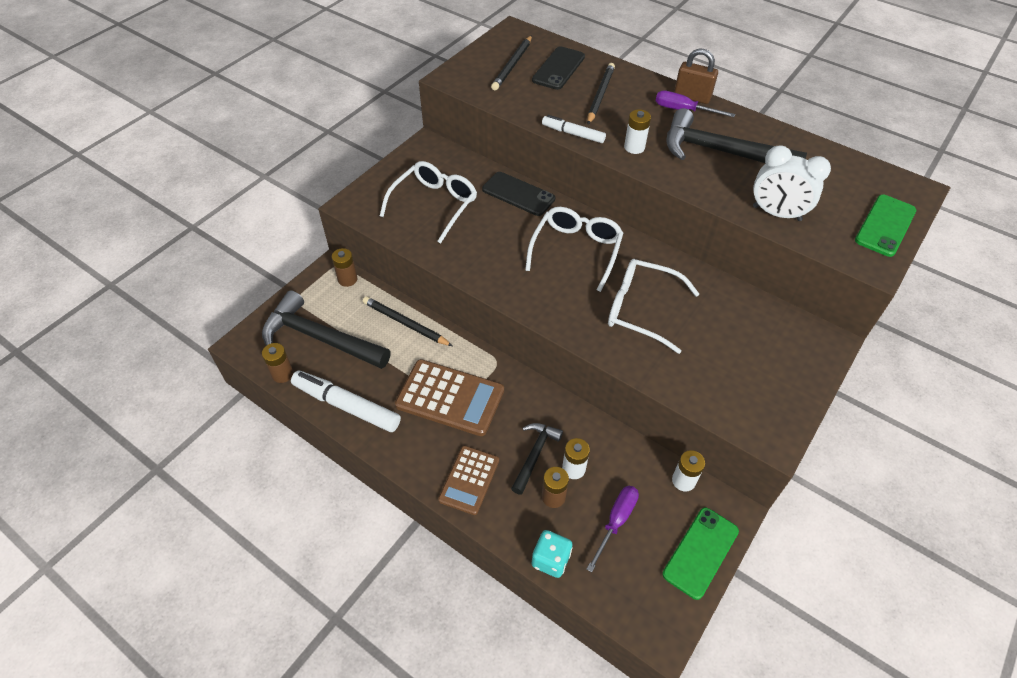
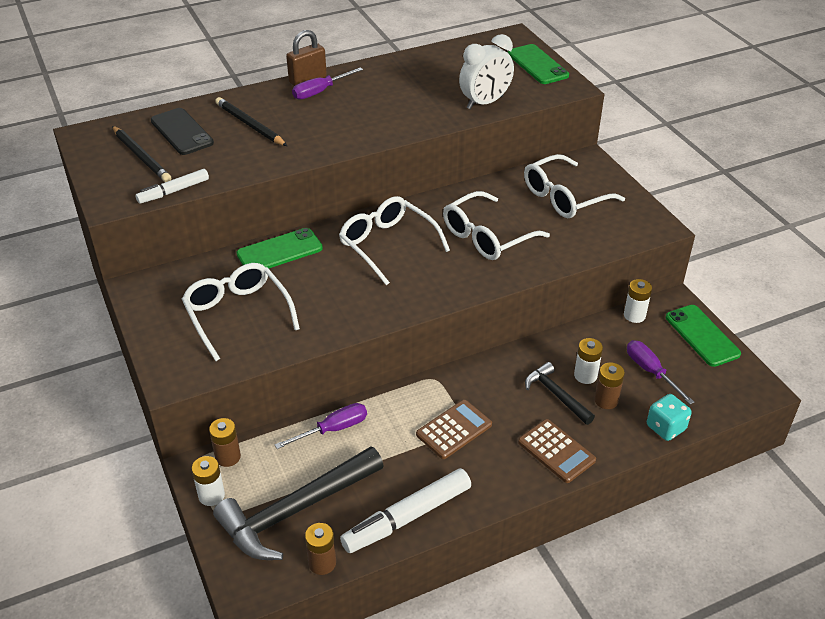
camera: 60 degrees left, 10 degrees down
(405, 323) = (333, 429): black pencil -> purple screwdriver
(450, 398) = (454, 430): brown calculator -> brown calculator, size x0.63
(518, 194) = (279, 251): black phone -> green phone
(573, 134) = (287, 160): white marker -> white marker (173, 191)
(634, 147) = (341, 135): white battery -> white battery (211, 495)
(721, 152) = (391, 96): black hammer -> none
(749, 344) = (564, 197): none -> white glasses

